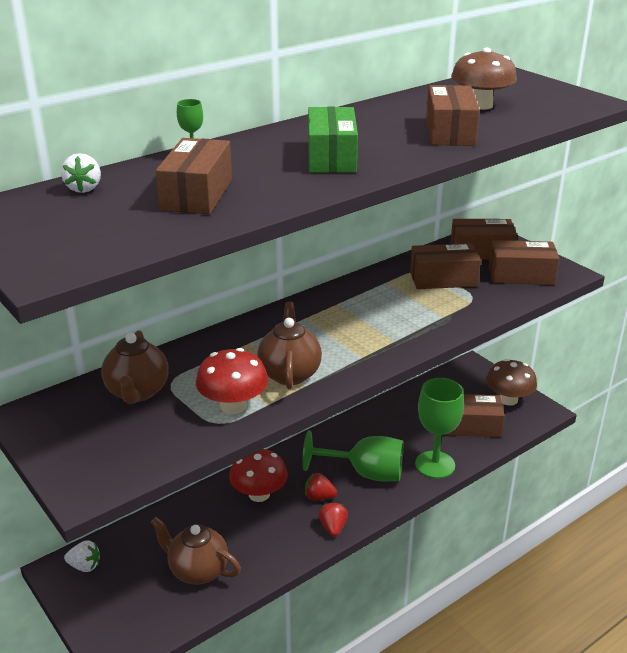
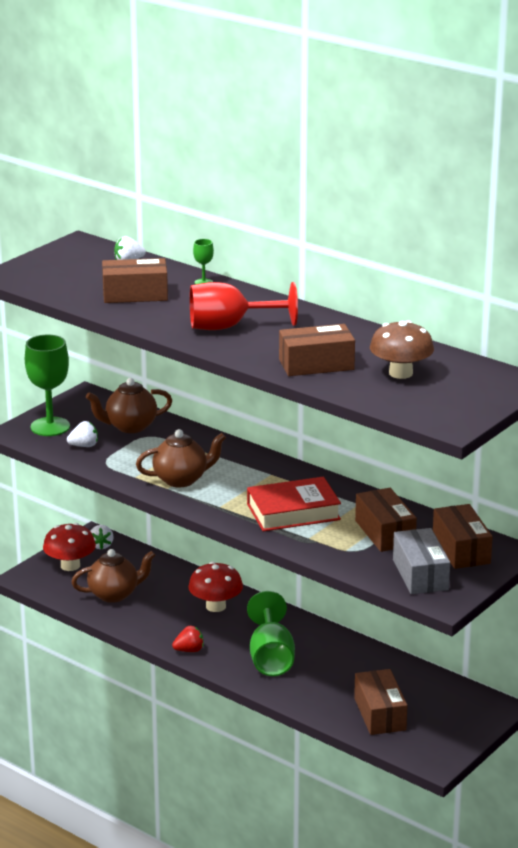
camera: 75 degrees right, 5 degrees down
(164, 434) = (84, 446): none -> white strawberry
(197, 570) = (114, 594): brown teapot -> brown teapot turned 60 degrees clockwise
(233, 405) = (128, 464): red mushroom -> red mushroom (70, 565)
(319, 497) = (225, 637): red strawberry -> none
(331, 157) = (229, 327): green box -> red goblet
(388, 317) = (293, 512): none -> red book
(435, 465) = (303, 696): green goblet -> green goblet (50, 427)
(508, 399) = (443, 736): brown mushroom -> none
(521, 275) = (420, 574): brown box -> grey box

